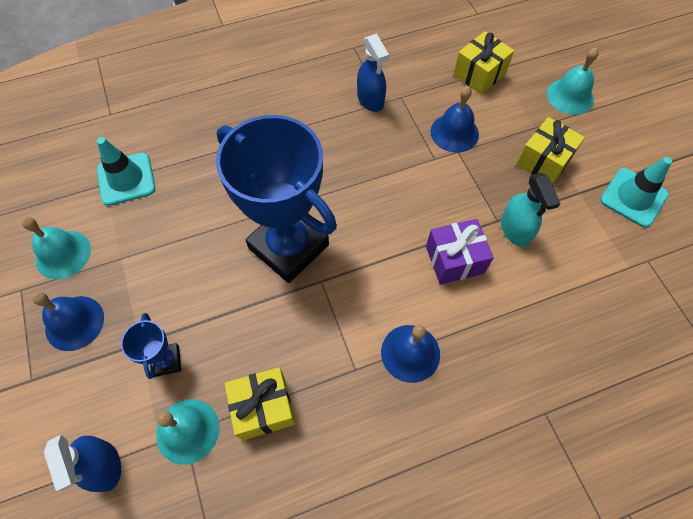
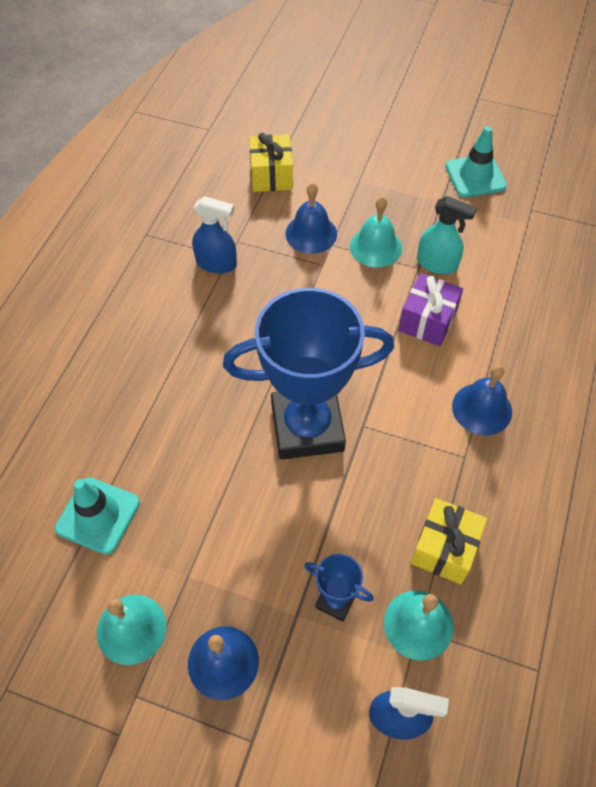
camera: 50 degrees left, 5 degrees down
(543, 161) = (394, 201): yellow gift -> none
(570, 96) = (353, 140): turquoise bell -> turquoise bell (375, 247)

